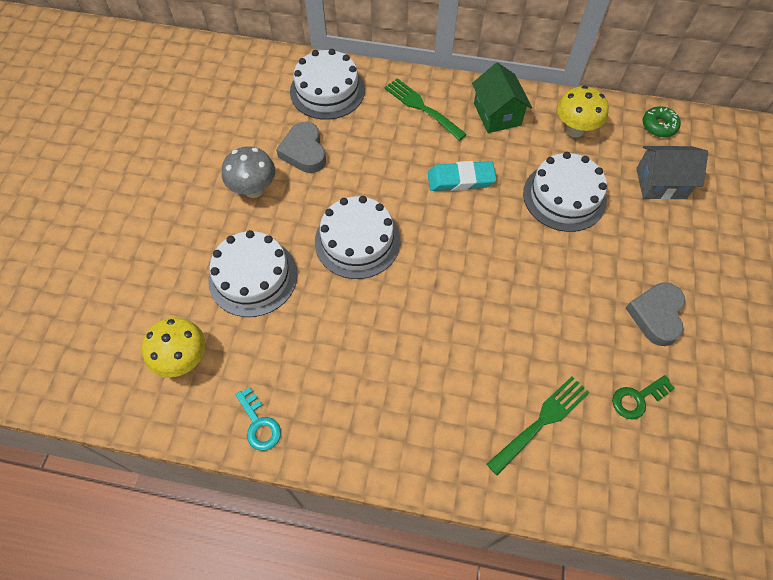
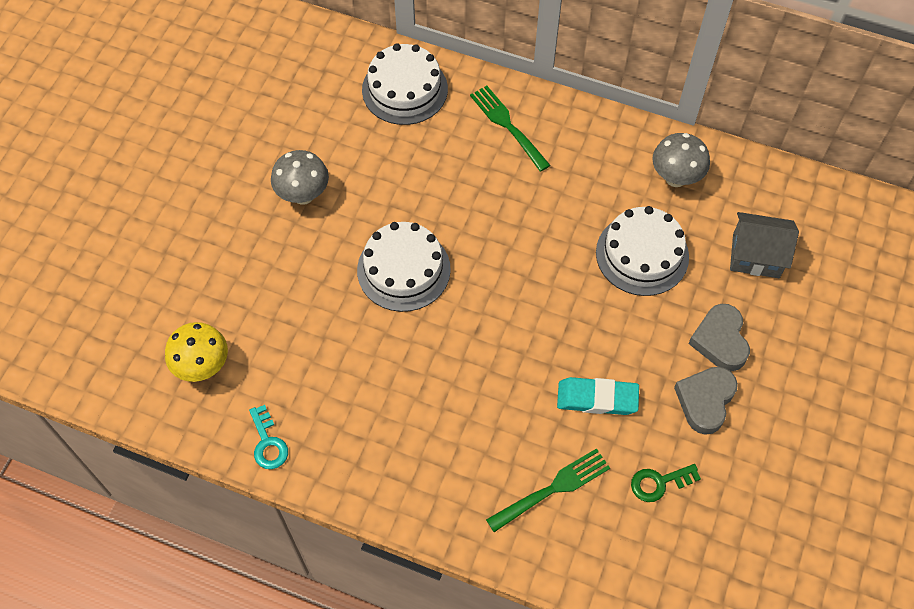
camera: 10 degrees right, 0 degrees up
(253, 277) = (286, 291): white cake -> none
(304, 151) = (365, 159): grey heart -> grey heart (720, 340)
(460, 179) = (531, 217): turquoise eraser -> turquoise eraser (597, 398)
(497, 114) = (591, 146): green house -> none
(574, 130) = (675, 178): yellow mushroom -> grey mushroom
(659, 126) = (775, 187): green donut -> none

